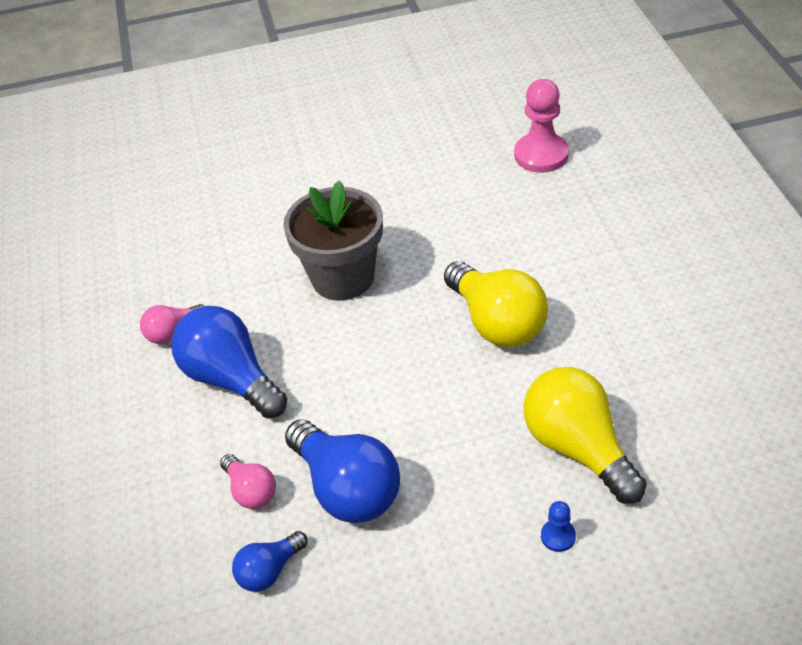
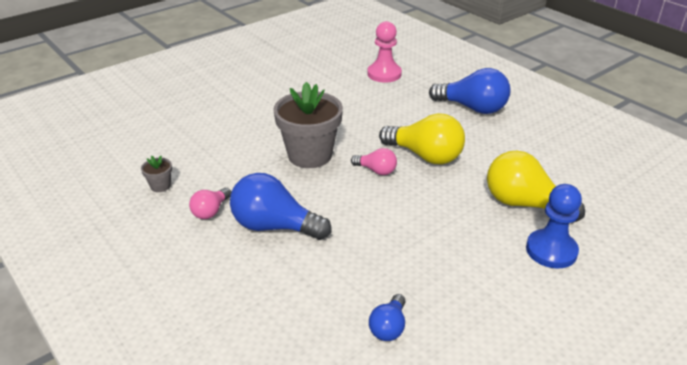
camera: 30 degrees left, 10 degrees down
(139, 276) = (160, 186): none -> grey flower pot
(251, 491) = (339, 285): pink light bulb -> pink light bulb (376, 170)
(347, 489) = (403, 264): blue light bulb -> blue light bulb (472, 108)
(558, 536) = (551, 250): blue pawn -> blue pawn, size x2.15

